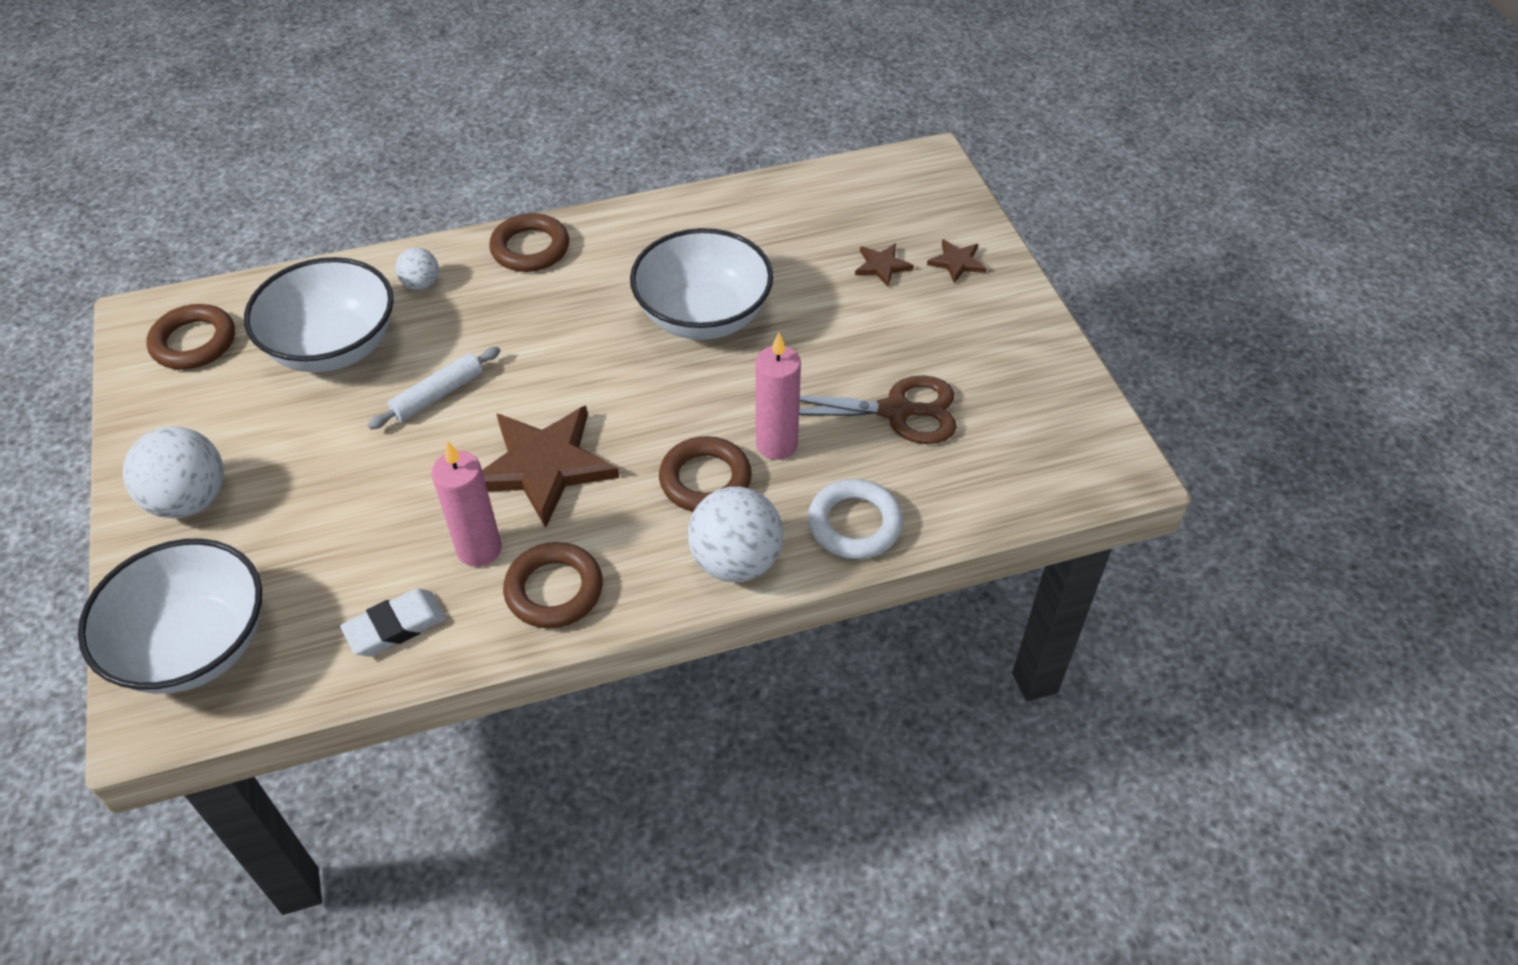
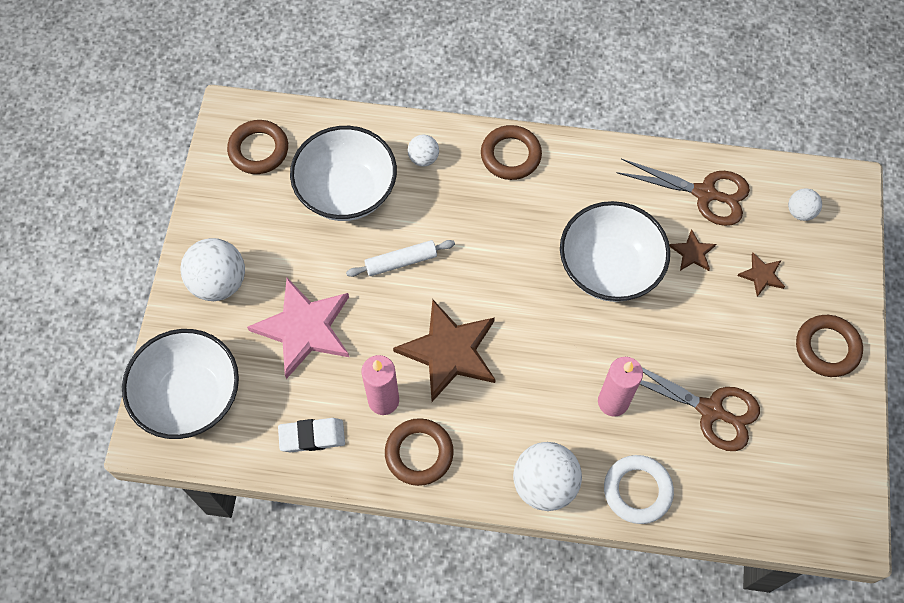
camera: 25 degrees right, 15 degrees up
(334, 509) = (304, 328): none -> pink star
(705, 480) = (552, 410): brown ring -> brown ring (827, 348)
(777, 213) = (705, 193): none -> brown scissors
(891, 197) = (800, 212): none -> white ball
(957, 262) = (821, 295): brown star -> brown star (692, 253)

